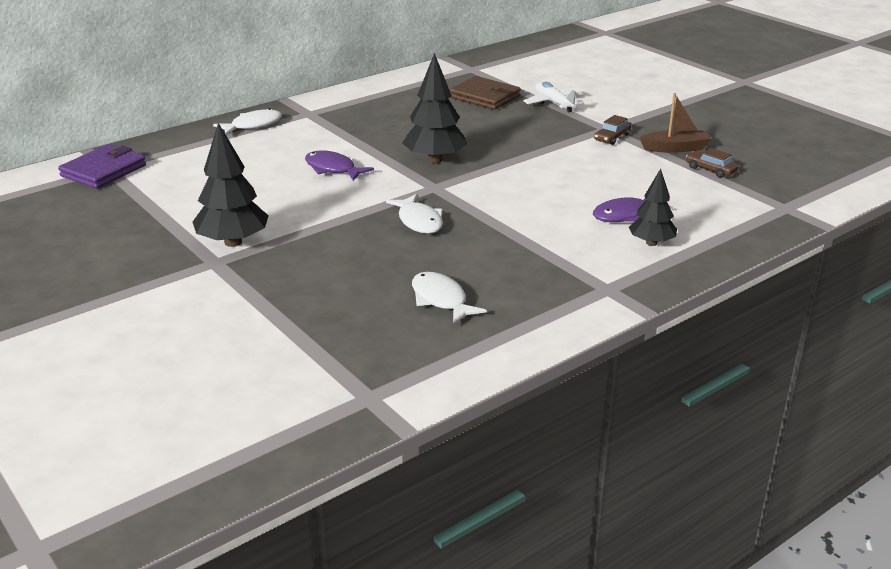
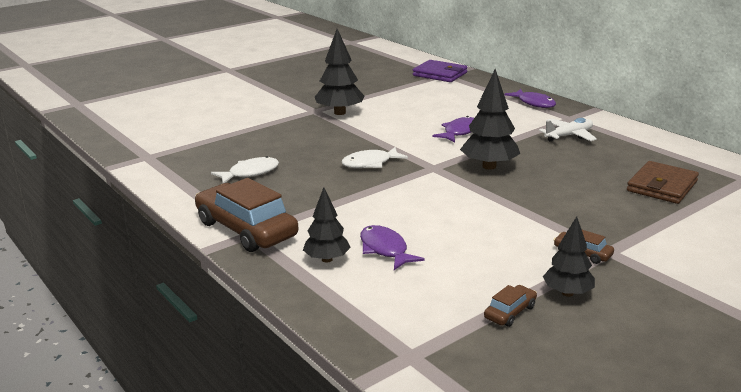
camera: 90 degrees right, 5 degrees down
(253, 125) = (534, 103): white fish -> purple fish
(554, 103) = (670, 223): white plane -> white plane (569, 136)
(597, 291) = (246, 229): none -> brown car
(675, 148) = (567, 293): brown boat -> black tree

